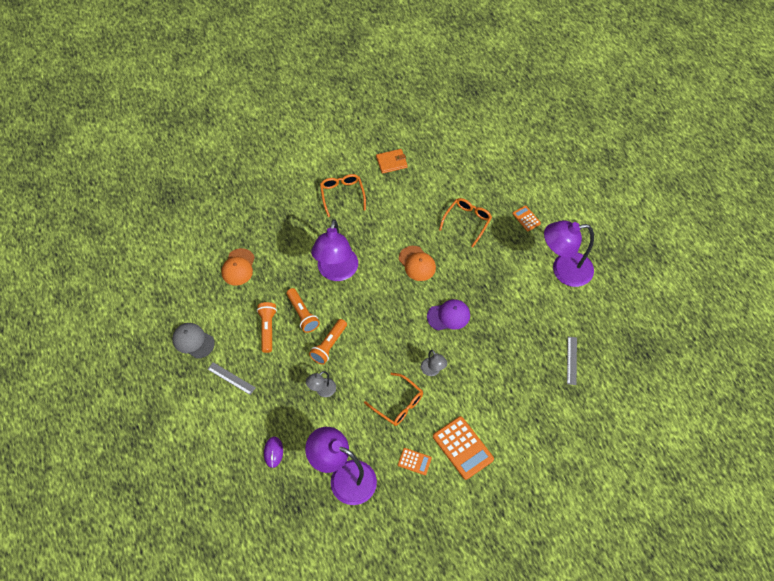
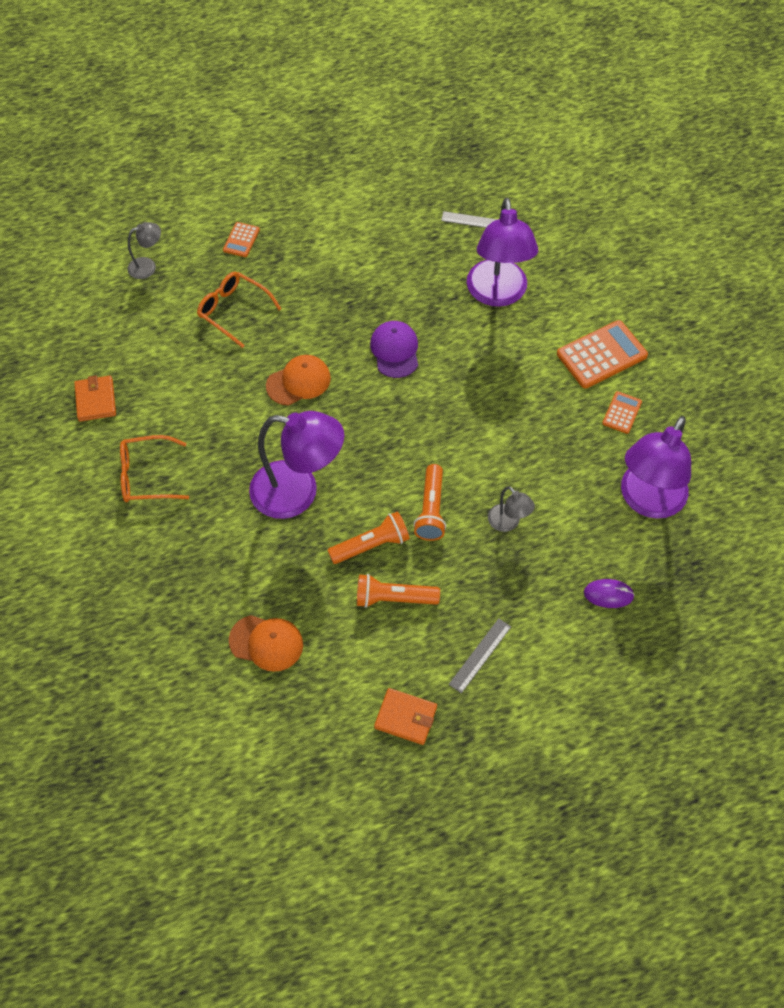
camera: 85 degrees left, 0 degrees up
(193, 341) = (405, 717): grey cap -> orange wallet
(329, 345) = (431, 510): orange flashlight -> orange flashlight turned 60 degrees clockwise
(398, 404) = (534, 425): orange glasses -> none
(433, 370) = (483, 378): grey lamp -> grey lamp (148, 266)
(526, 218) = (241, 240): orange calculator -> orange calculator turned 45 degrees counterclockwise
(563, 270) = (336, 210): purple lamp -> purple lamp (497, 294)

